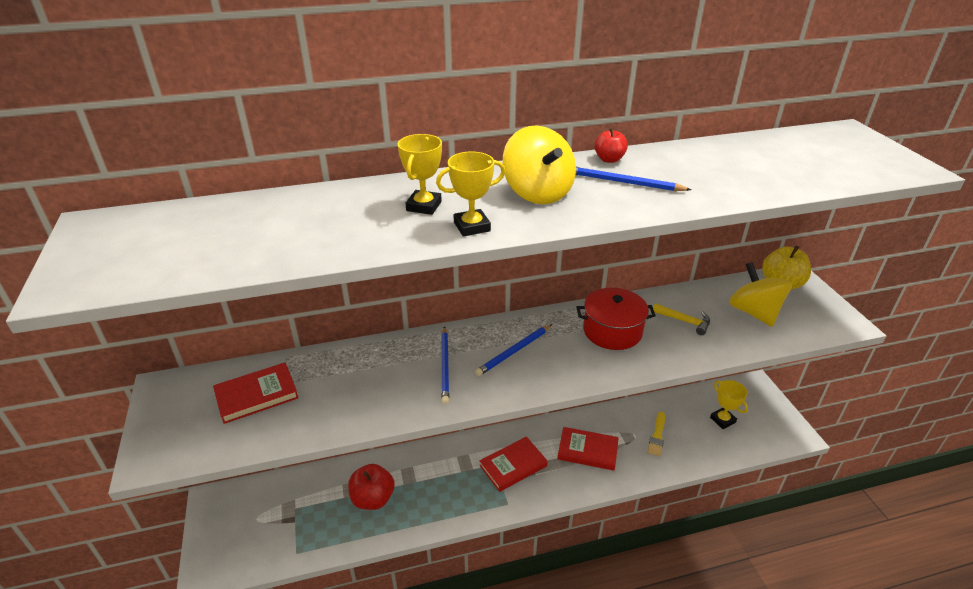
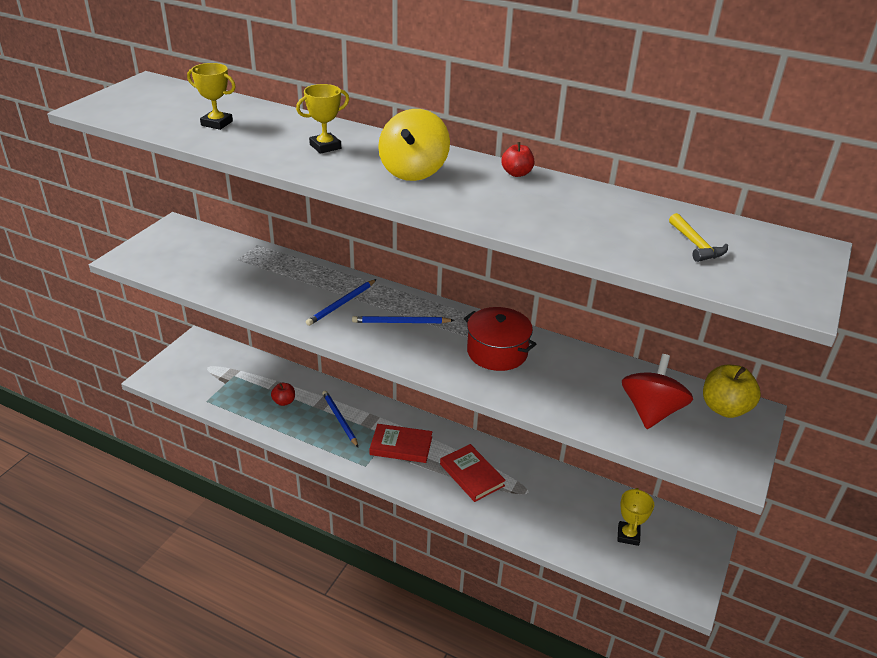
camera: 40 degrees right, 0 degrees up
(256, 395) = (213, 257): red book -> none
(373, 499) = (284, 401): red apple -> red apple, size x0.59
(472, 226) = (328, 171): yellow trophy -> yellow trophy (217, 123)
(623, 182) = (491, 192): blue pencil -> blue pencil (339, 419)
(657, 436) = (546, 505): yellow brush -> none
(685, 321) = (572, 380): yellow hammer -> yellow hammer (696, 245)
(754, 312) = (651, 411): yellow spinning top -> red spinning top

